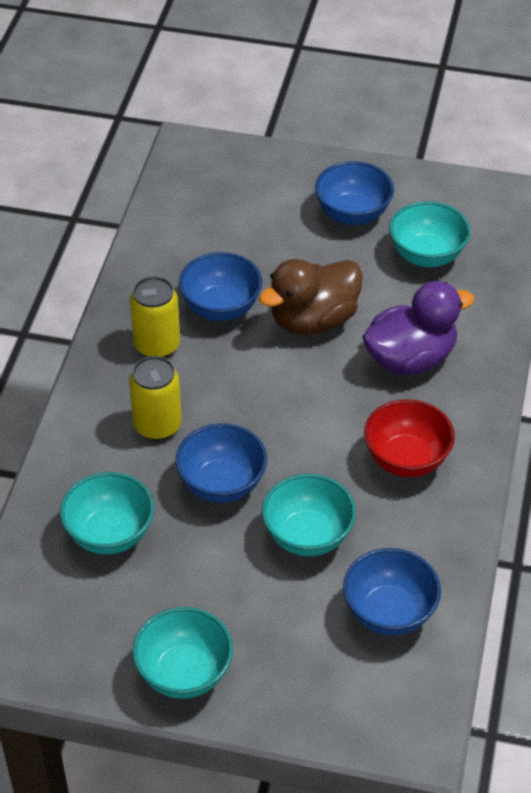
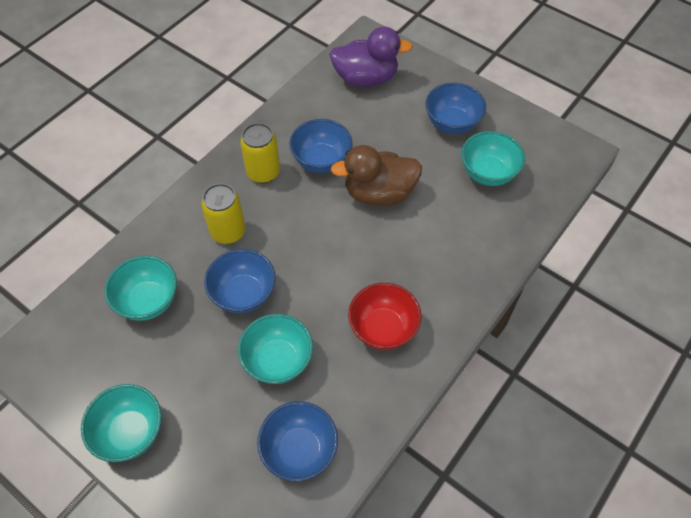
camera: 25 degrees right, 10 degrees up
(410, 359) = (431, 249): purple duck -> purple duck (366, 78)

